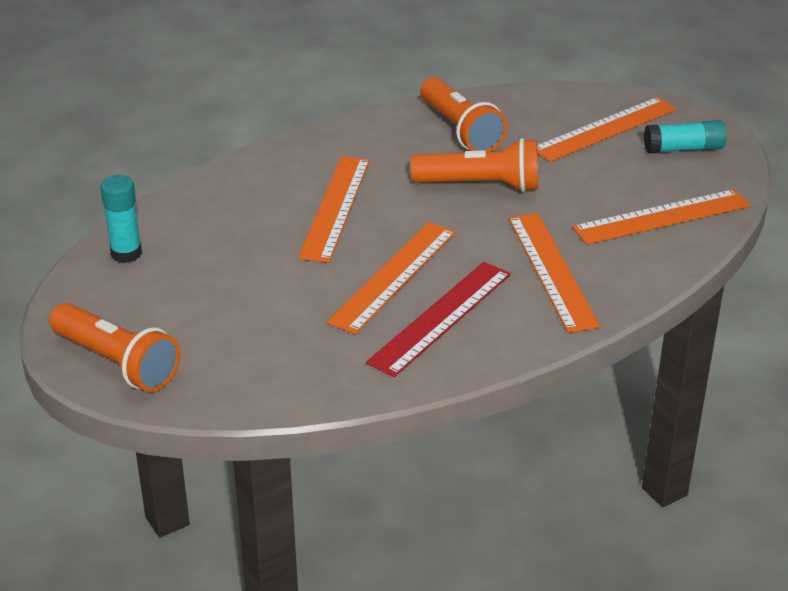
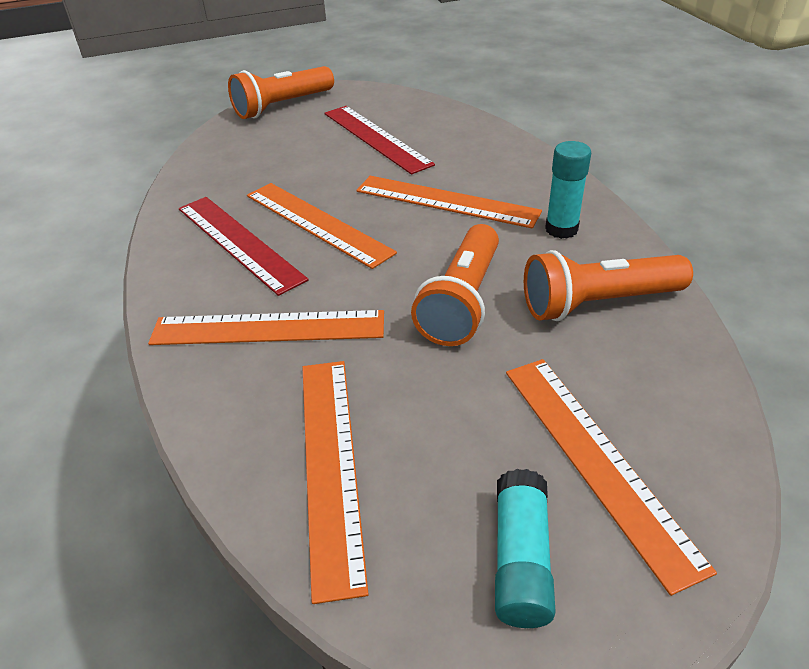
camera: 105 degrees right, 5 degrees up
(126, 253) = (412, 109): turquoise glue stick -> turquoise glue stick (561, 229)
(207, 269) = (376, 138): none -> red ruler

